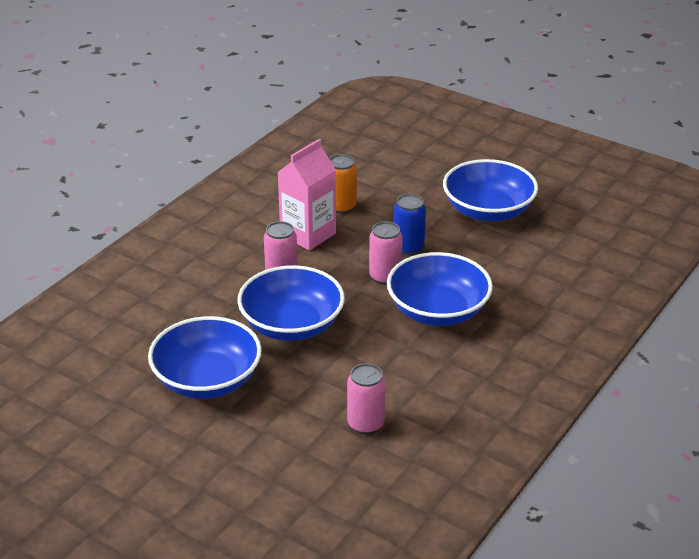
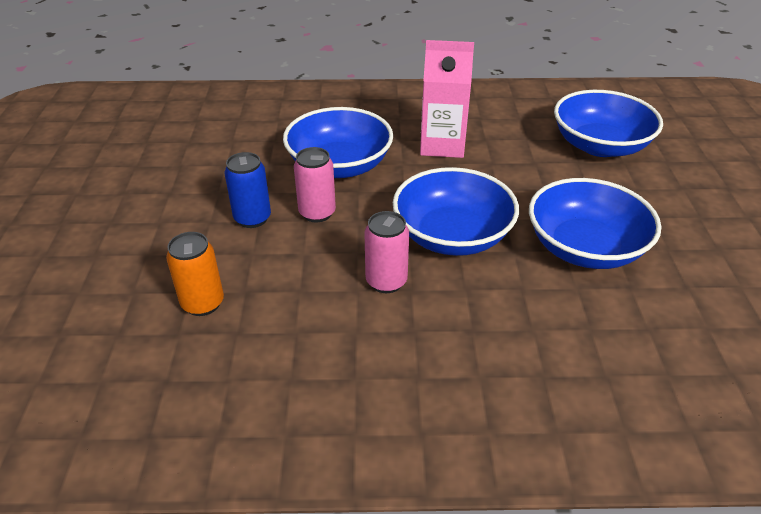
camera: 125 degrees left, 5 degrees up
(308, 234) = (286, 302): pink carton -> pink carton (442, 145)
(365, 424) = (514, 147): pink can -> none
(488, 211) = (138, 195): blue bowl -> blue bowl (600, 145)

